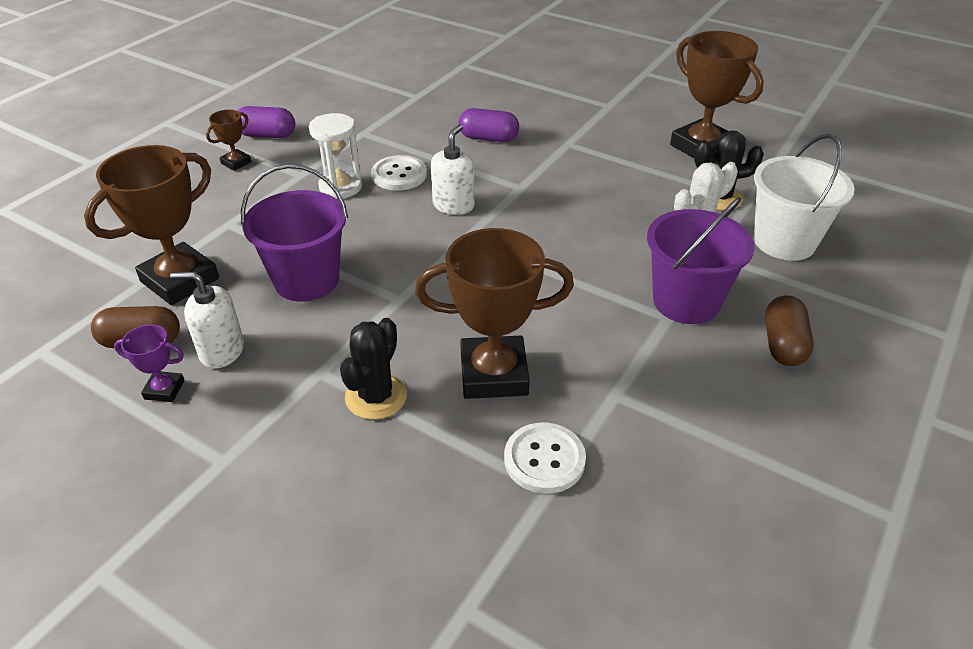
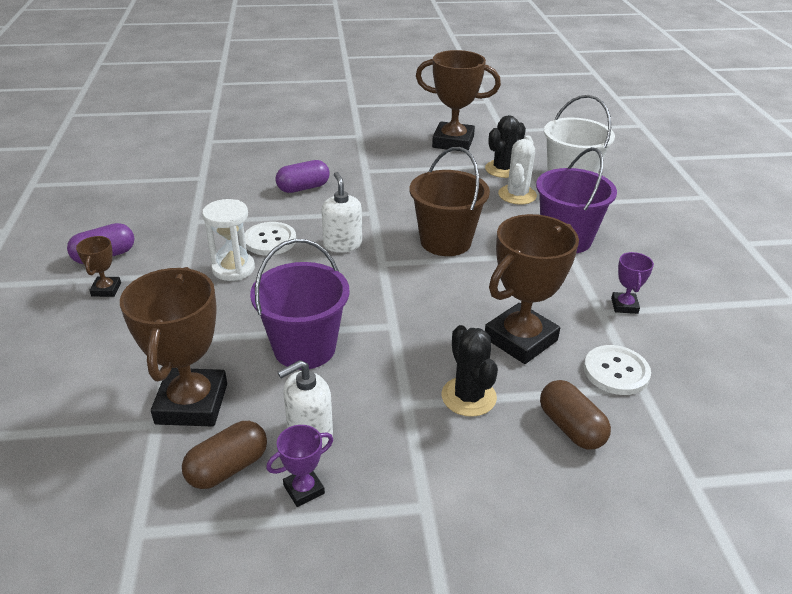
camera: 40 degrees left, 5 degrees down
(552, 245) = (445, 241): none -> brown bucket
(651, 402) = (624, 306): none -> purple trophy
(783, 344) = (642, 239): brown capsule -> brown capsule (571, 427)

